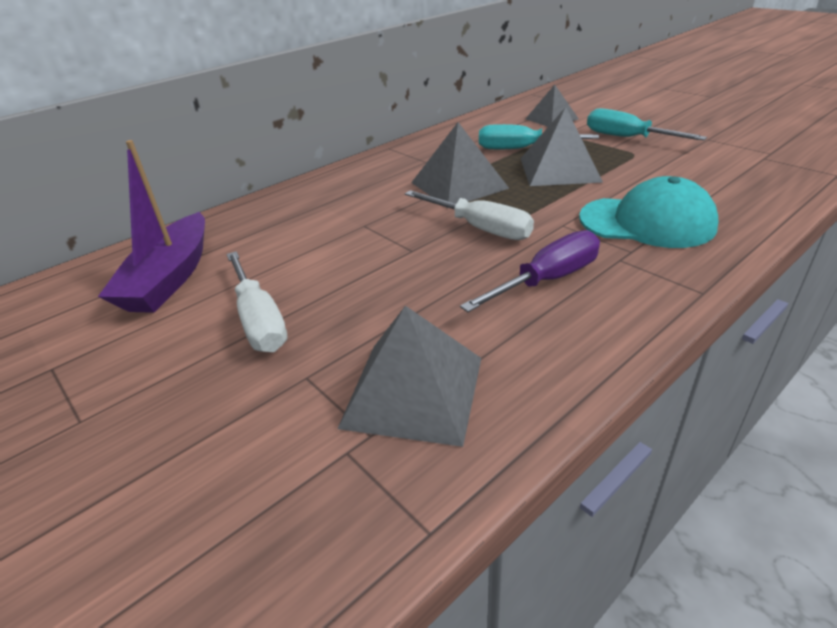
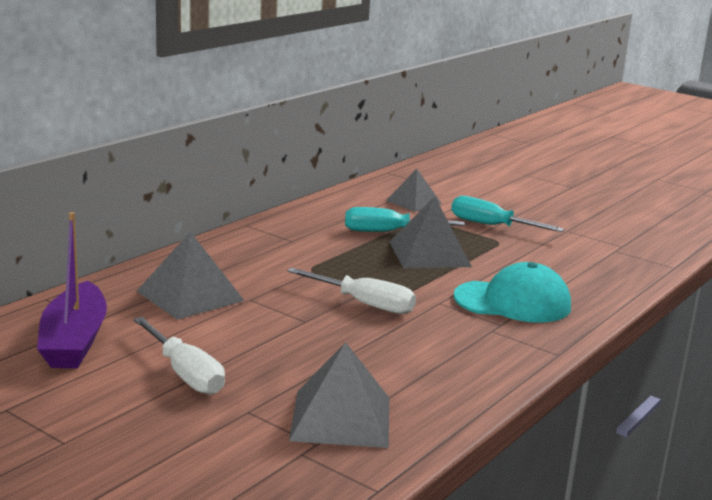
camera: 15 degrees left, 15 degrees down
(459, 185) = (333, 265): grey pyramid -> grey pyramid (190, 296)
(547, 280) = (432, 345): purple screwdriver -> none

